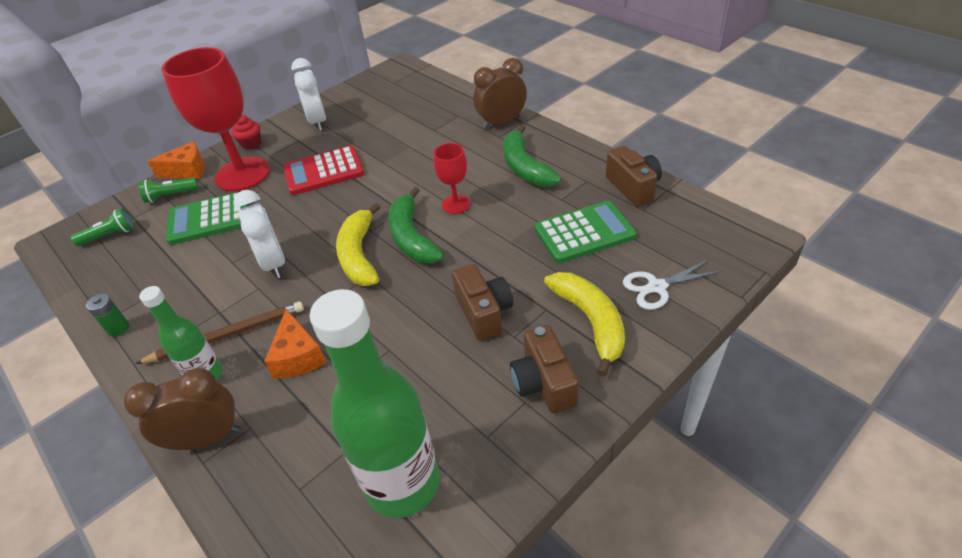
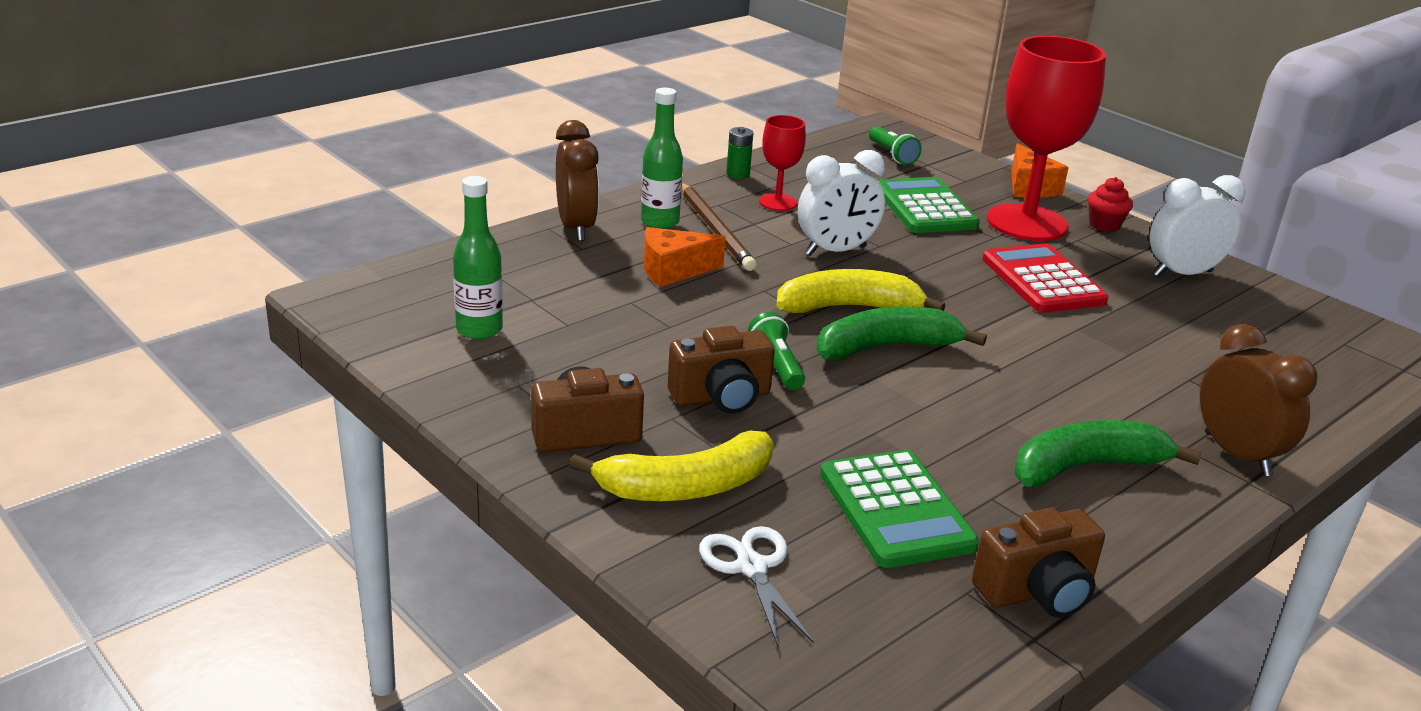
camera: 85 degrees right, 15 degrees down
(170, 196) = (972, 181): green flashlight -> green flashlight (776, 365)
(402, 483) = (479, 330): green bottle -> green bottle, size x0.54
(456, 204) = (968, 389): red goblet -> red goblet (778, 202)

